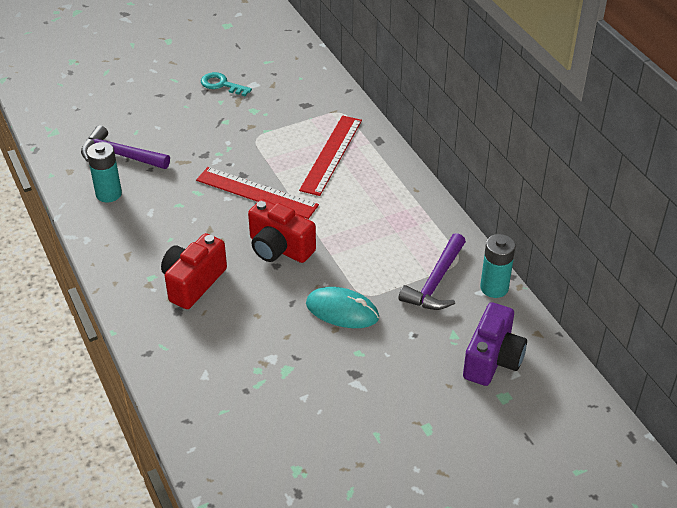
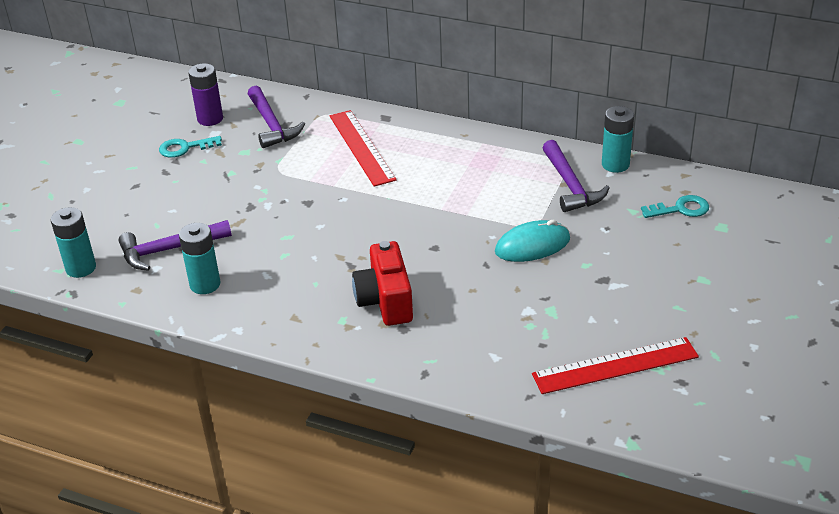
camera: 40 degrees left, 5 degrees down
(60, 135) = (81, 268): none -> turquoise battery
(256, 192) = (340, 207): red ruler -> red ruler (615, 365)
(264, 71) = (210, 119): none -> purple battery
(279, 248) = (419, 234): red camera -> none
(296, 100) = (272, 125): none -> purple hammer
(492, 359) = (681, 209): purple camera -> turquoise key

